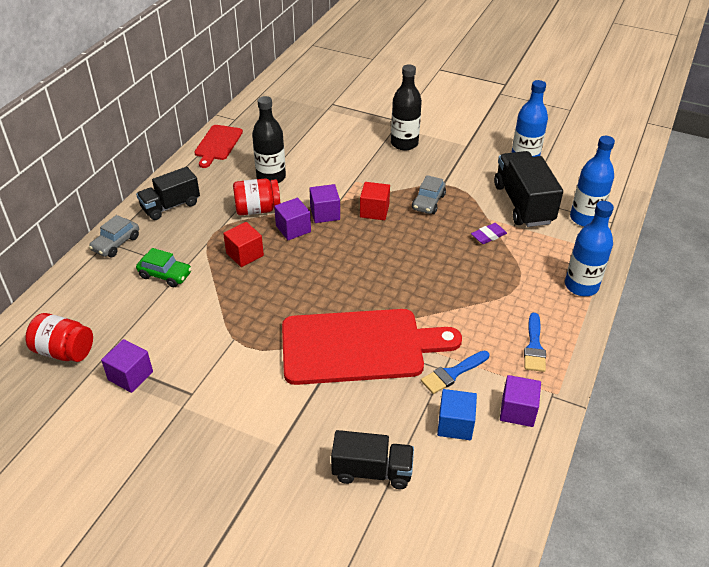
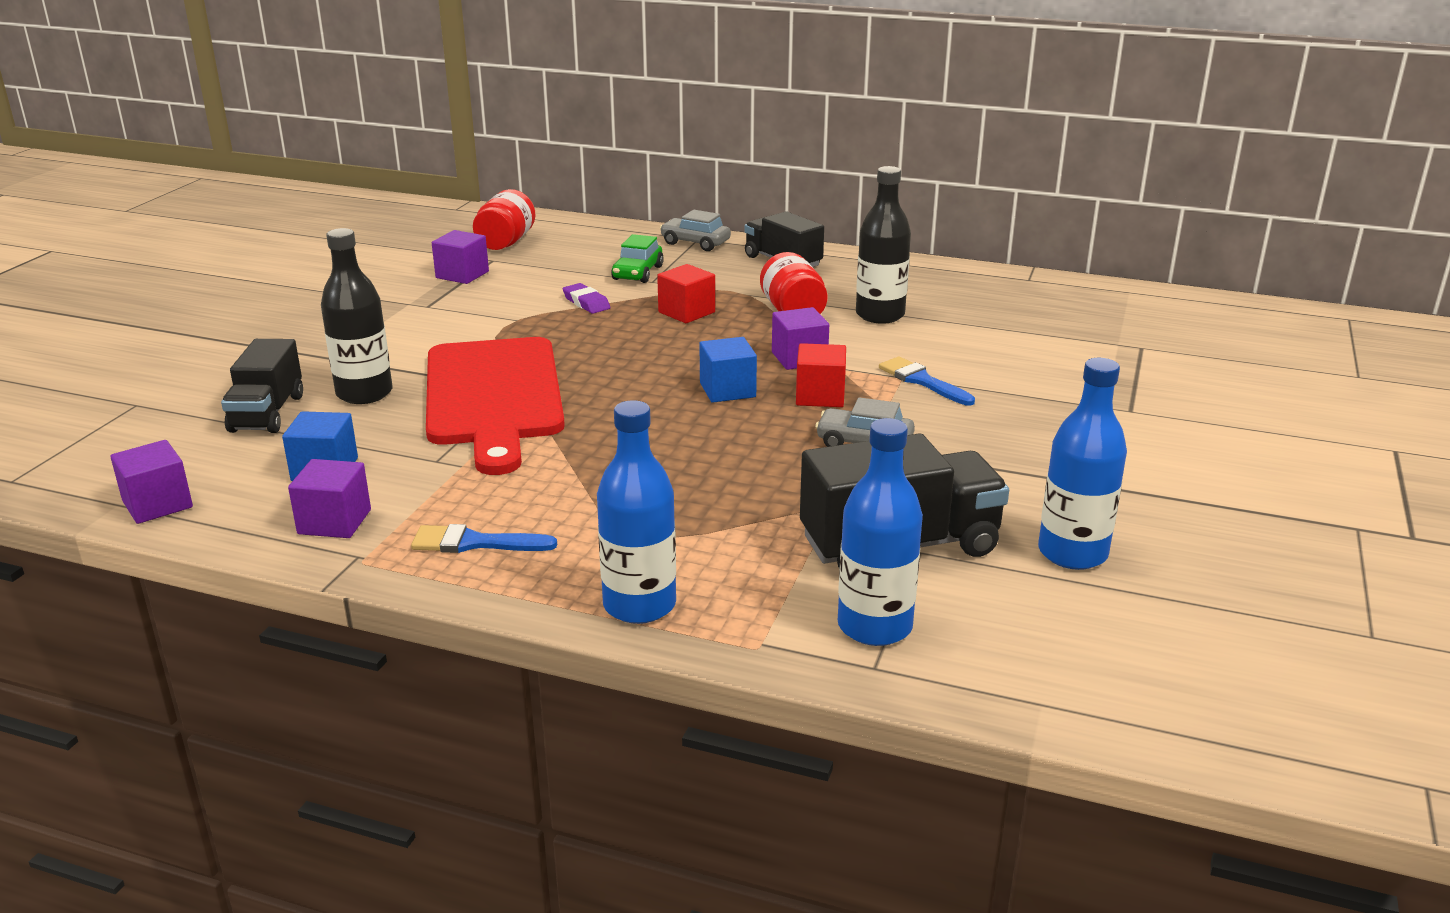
camera: 85 degrees right, 15 degrees down
(217, 144) = (949, 274): red cutting board -> none
(293, 229) = (753, 338): purple cube -> purple cube (157, 504)
(363, 244) = (727, 390): none -> blue cube
(404, 143) = (1049, 416): black bottle -> black bottle (364, 393)
(452, 373) = (426, 467): blue brush -> blue brush (922, 381)
(488, 236) = (778, 503): purple eraser -> purple eraser (586, 303)

